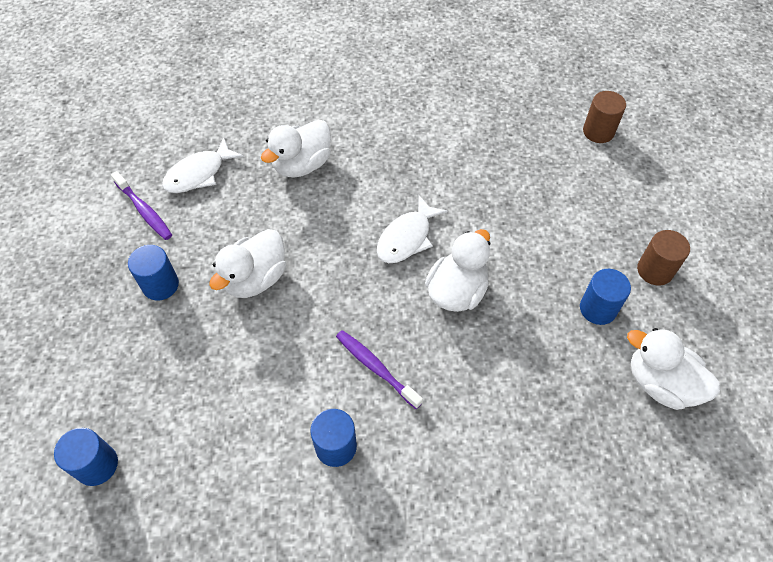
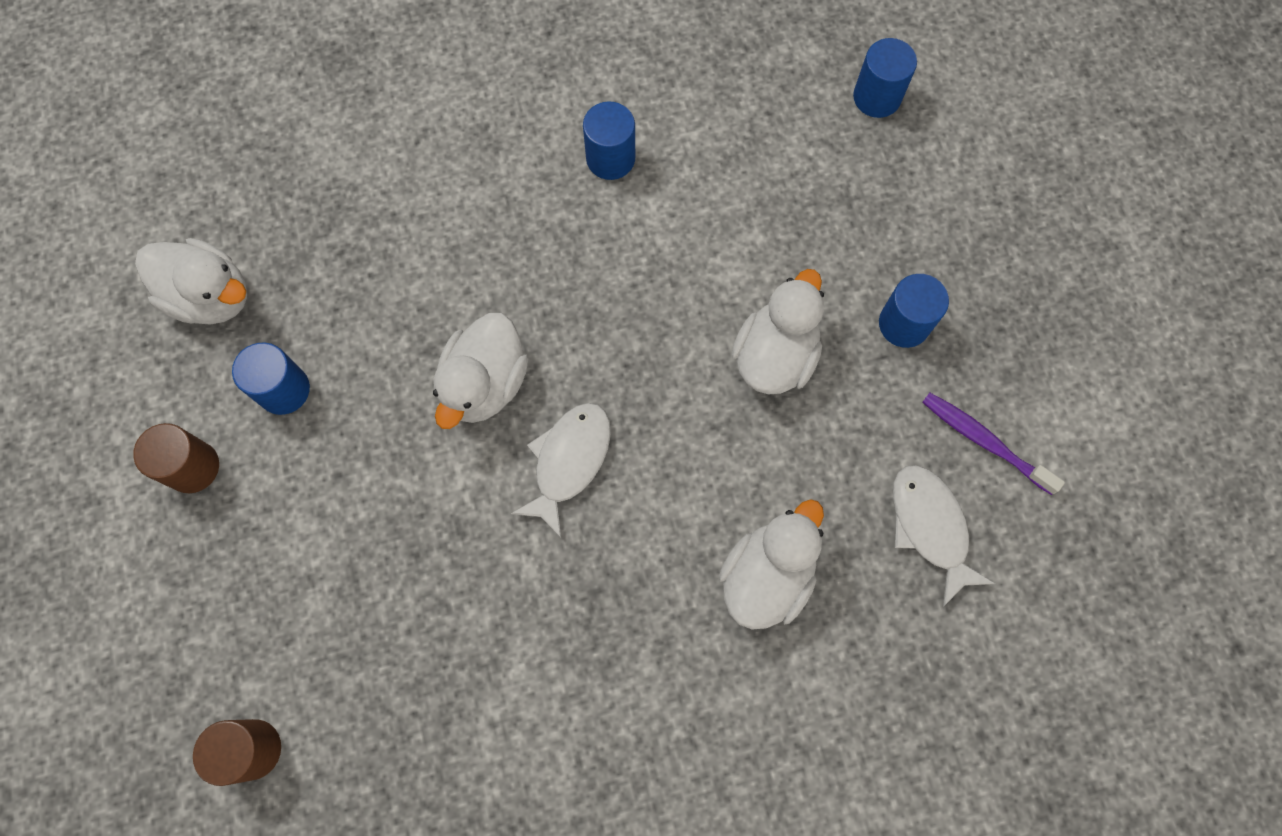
camera: 170 degrees right, 15 degrees up
(199, 174) = (930, 527): white fish -> white fish turned 60 degrees counterclockwise
(376, 367) = (580, 258): purple toothbrush -> none

